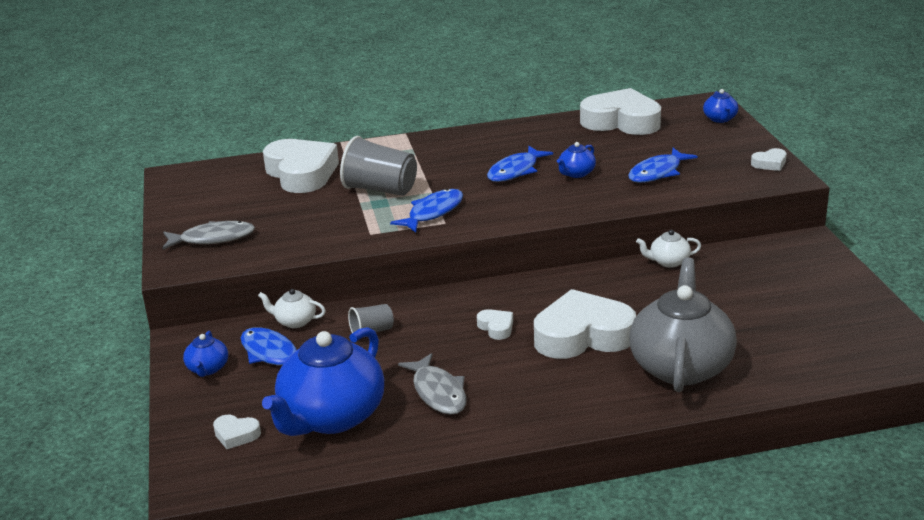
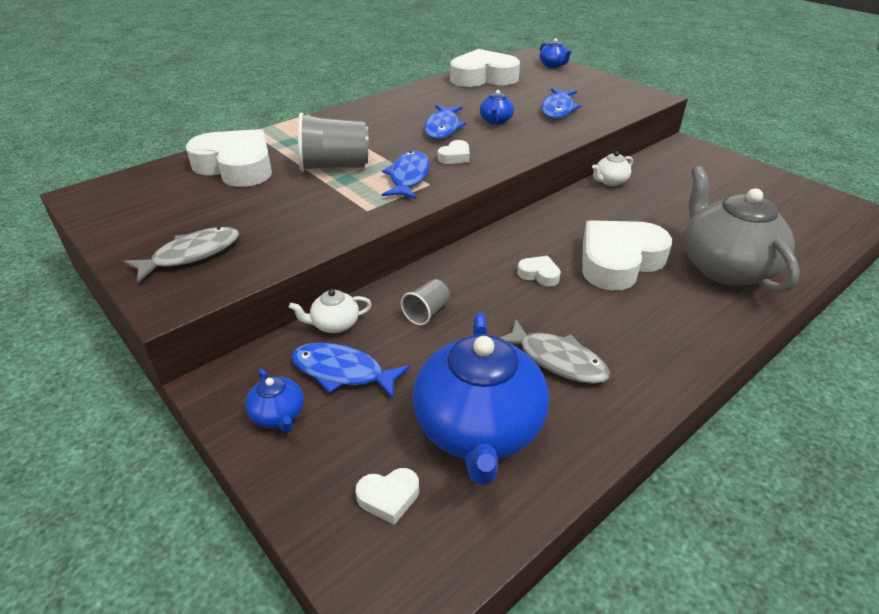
camera: 30 degrees left, 10 degrees up
(769, 163) = (628, 89): white heart -> white heart (455, 157)

